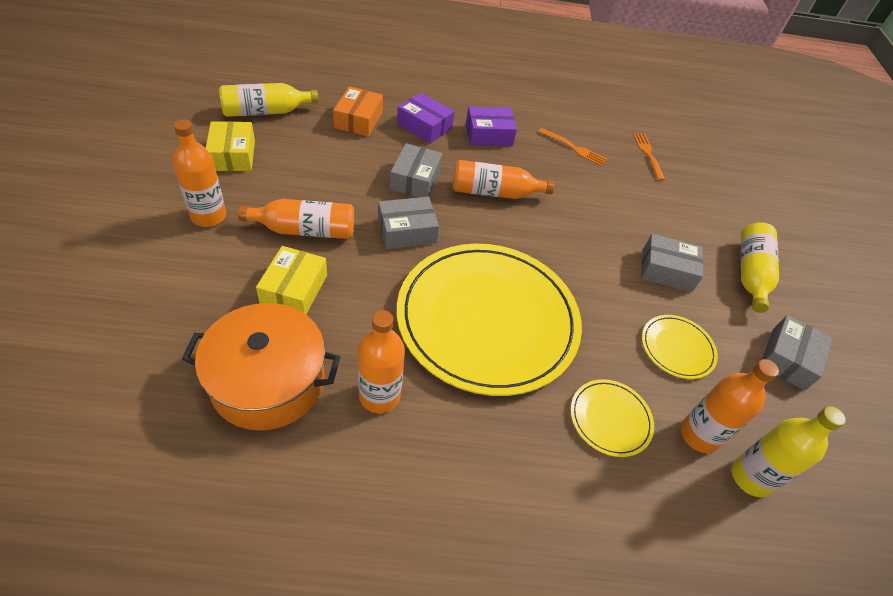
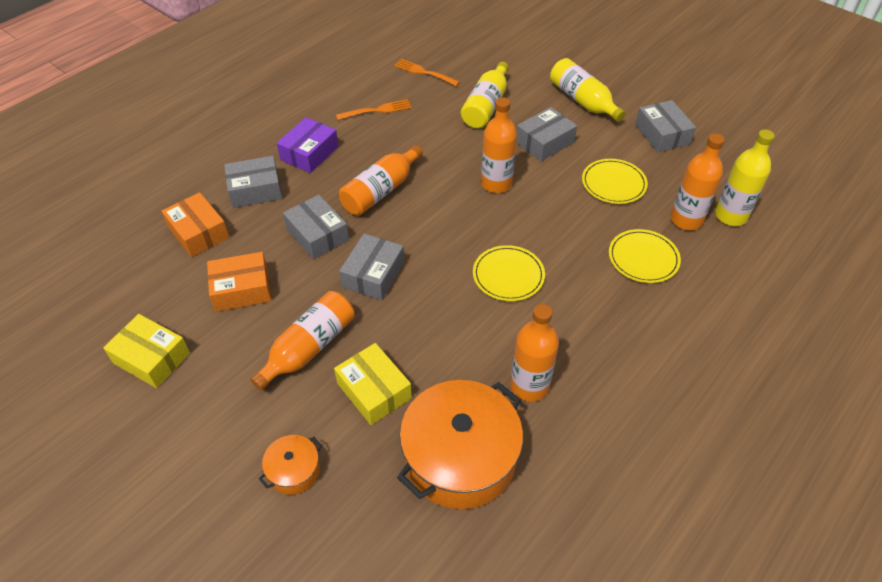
camera: 45 degrees left, 0 degrees up
(187, 279) = (294, 471): none -> orange pot
(208, 216) = (223, 417): orange bottle -> orange bottle (496, 184)
(266, 111) = (111, 299): yellow bottle -> yellow bottle (486, 106)
(328, 167) = (242, 289): none -> orange box
(424, 126) = (255, 190): purple box -> grey box
(487, 319) = (508, 275): yellow plate -> yellow plate, size x0.42

